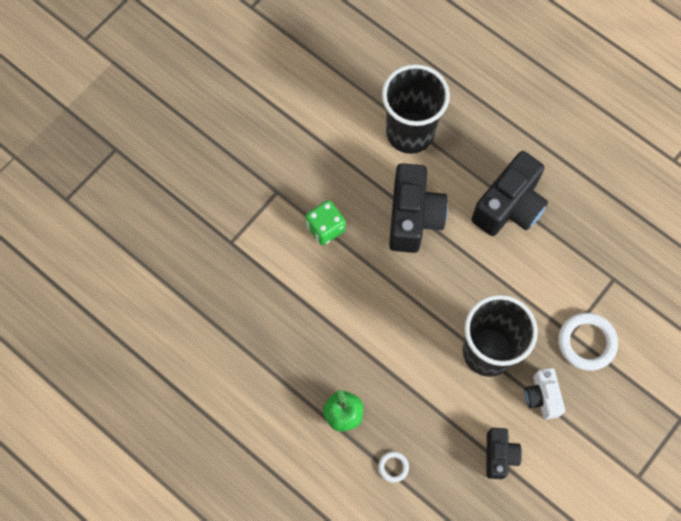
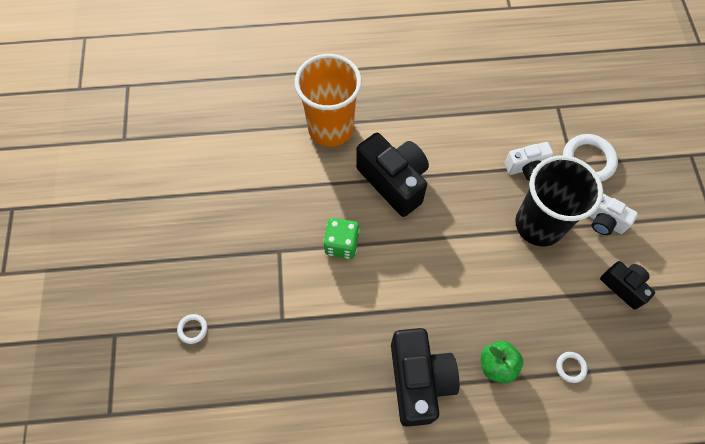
camera: 45 degrees left, 5 degrees down
(167, 192) = (193, 329): none -> white ring
(410, 132) = (331, 128): black cup -> orange cup
(509, 206) = (447, 119): black camera -> black camera (419, 380)
(529, 301) = (526, 167): none -> white camera

